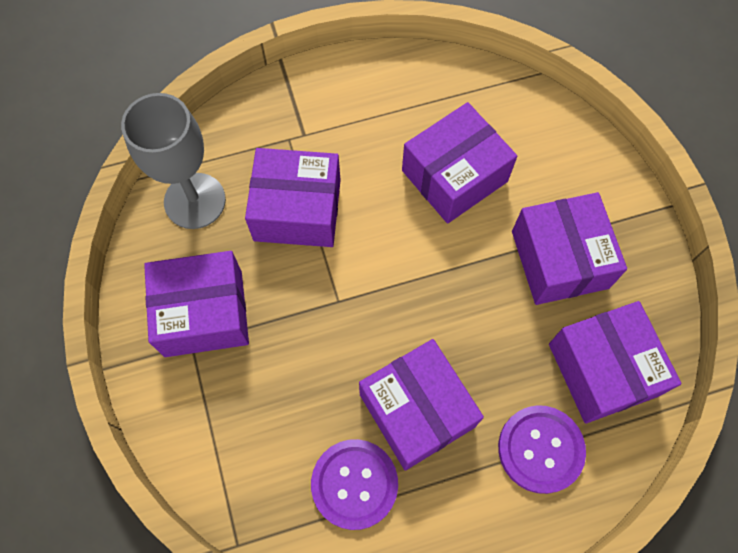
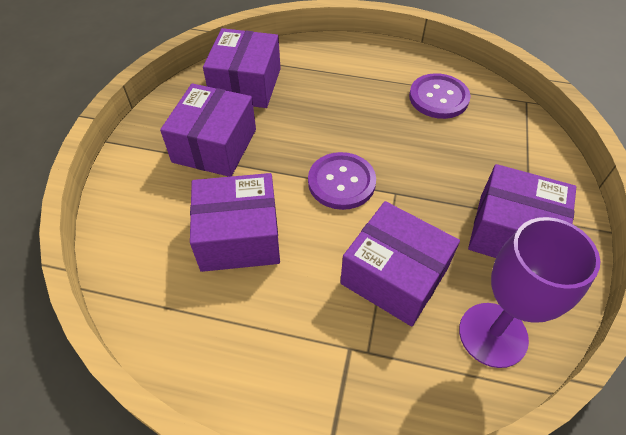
camera: 150 degrees left, 15 degrees down
(195, 201) = (493, 334): grey goblet -> purple goblet
(417, 410) = (377, 113): purple box -> none
(540, 449) = (315, 69): purple button -> purple button (341, 182)

